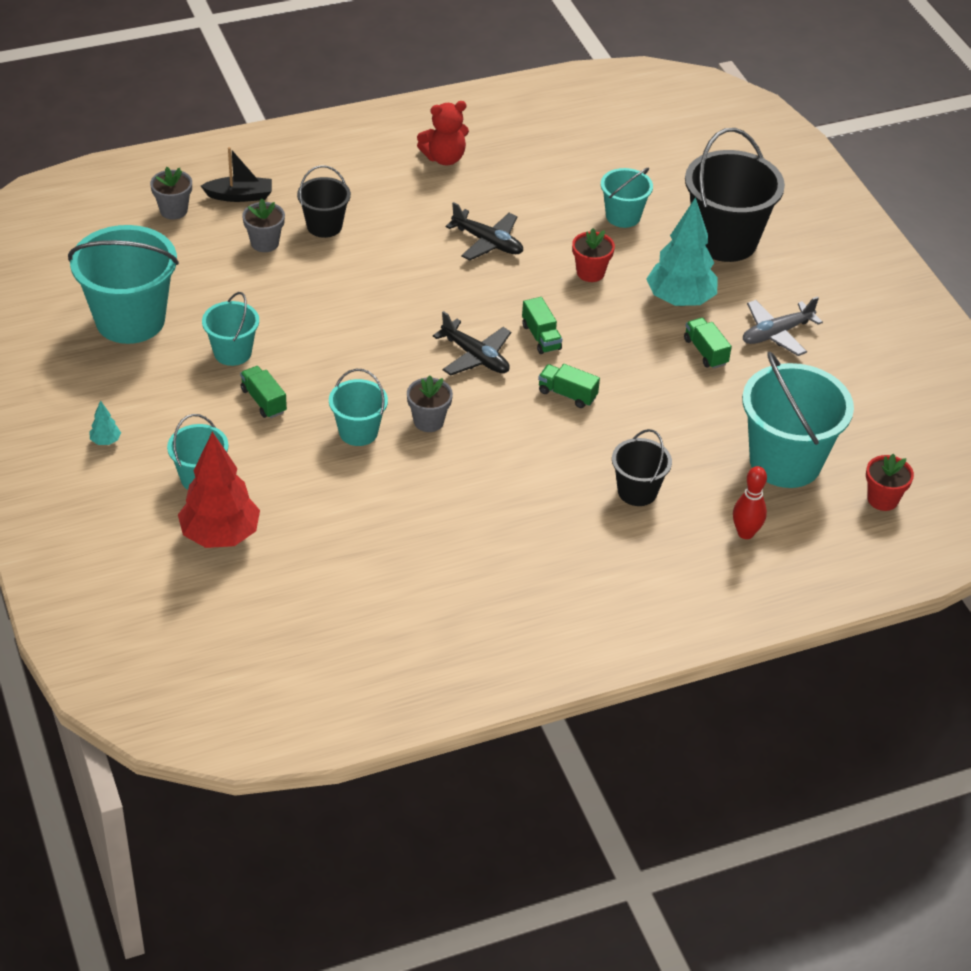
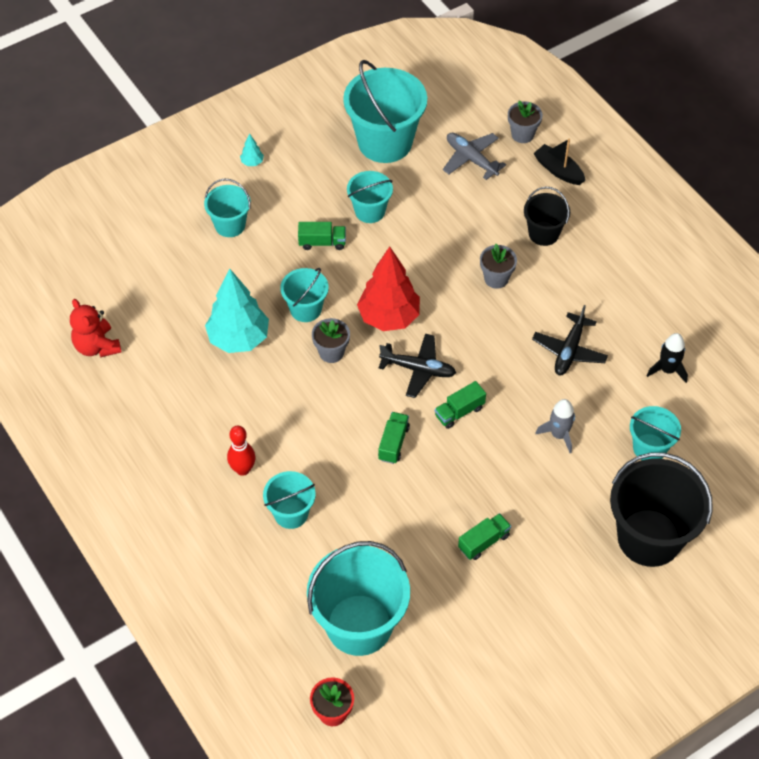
camera: 80 degrees right, 10 degrees up
(220, 536) = (175, 251): red tree -> red tree (389, 317)
(240, 196) = (558, 170): black boat -> black boat turned 150 degrees clockwise
(263, 401) = (322, 243): green truck -> green truck turned 45 degrees clockwise
(264, 243) = (506, 200): grey flower pot -> grey flower pot (496, 278)
(444, 158) = (672, 297): red teddy bear -> red teddy bear (97, 346)
(475, 357) = (418, 369): black plane -> black plane turned 105 degrees counterclockwise
(533, 183) = (667, 370): none -> black rocket
(590, 273) = (558, 435): red flower pot -> grey rocket
(637, 491) = (291, 513): black bucket -> turquoise bucket
(680, 300) = (547, 512): turquoise tree -> turquoise tree (238, 339)
(745, 533) = (262, 603): red bowling pin -> red bowling pin (243, 469)
(776, 333) = (530, 598): grey plane -> grey plane (471, 159)

